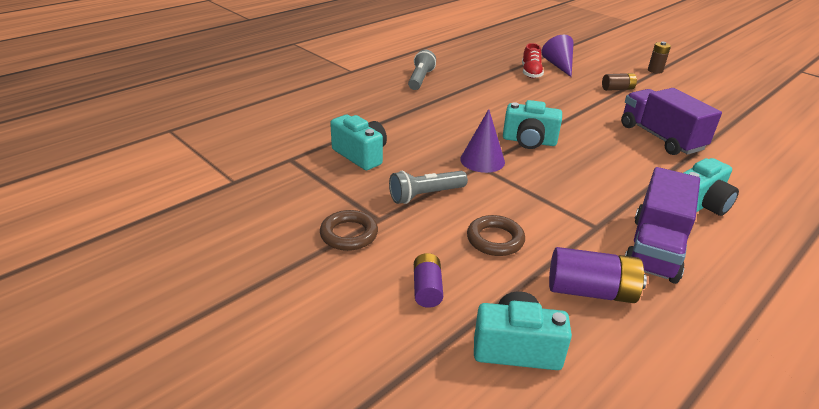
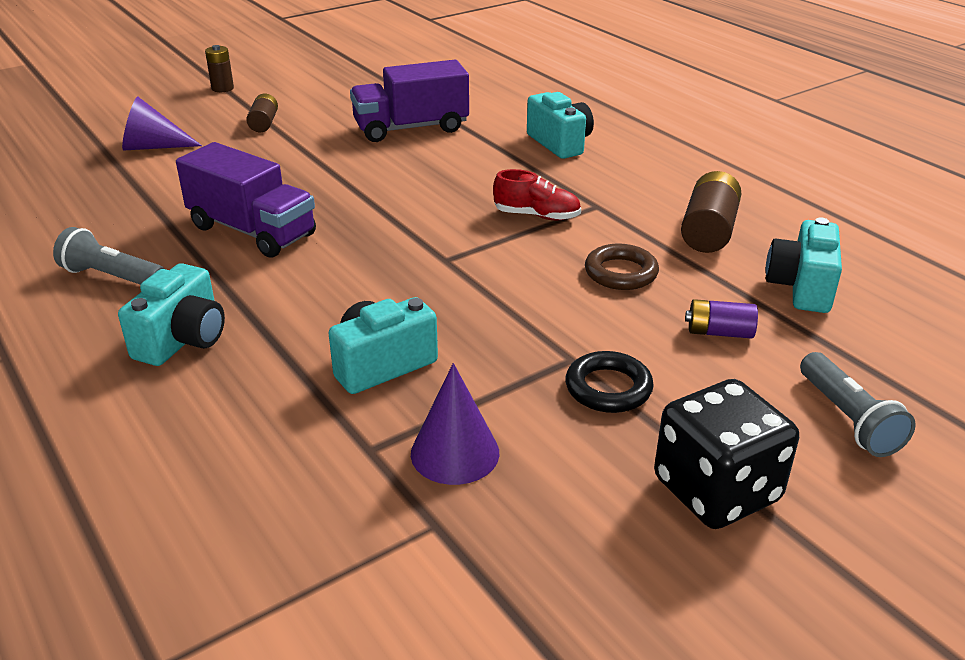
camera: 80 degrees left, 0 degrees up
(249, 278) = (716, 490): none -> black dice
(349, 234) = (608, 388): brown ring -> black ring
(425, 195) = (515, 312): grey flashlight -> grey flashlight (848, 419)
(482, 160) = (431, 255): purple cone -> purple cone (455, 453)
(529, 141) = (389, 212): turquoise camera -> turquoise camera (183, 340)
(531, 73) = (163, 173): red shoe -> red shoe (537, 216)
(591, 291) = (708, 231): purple battery -> brown battery
(654, 248) = (635, 183): purple truck -> purple truck (252, 231)

